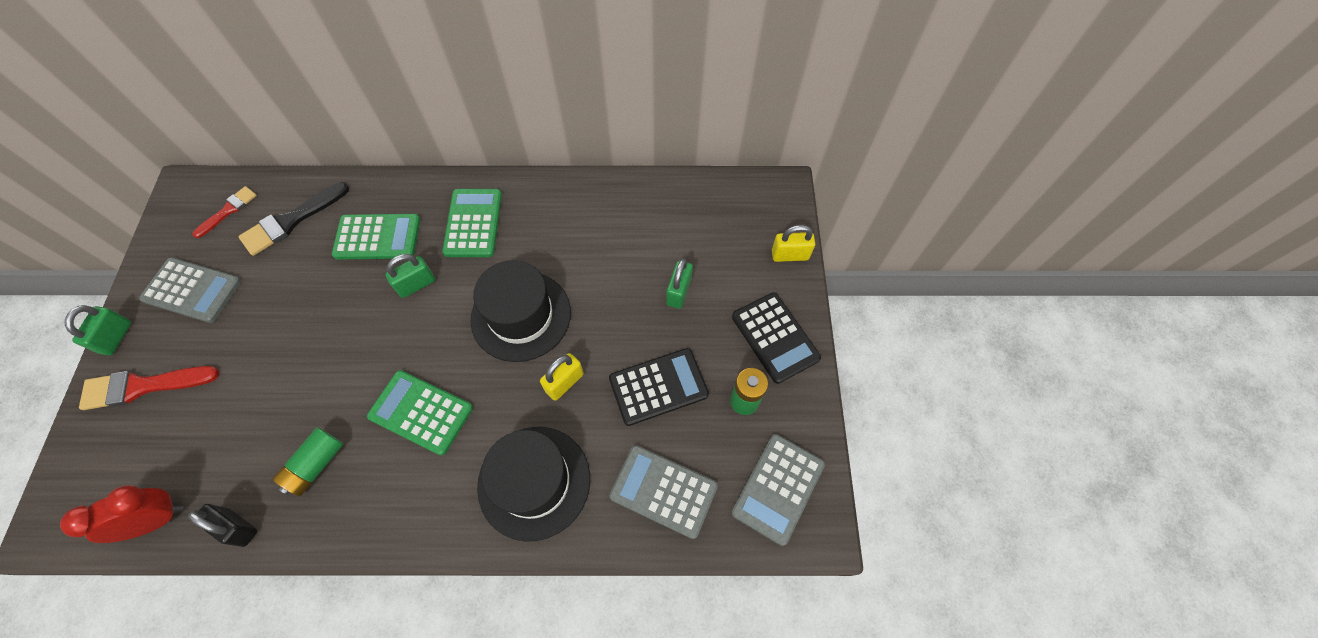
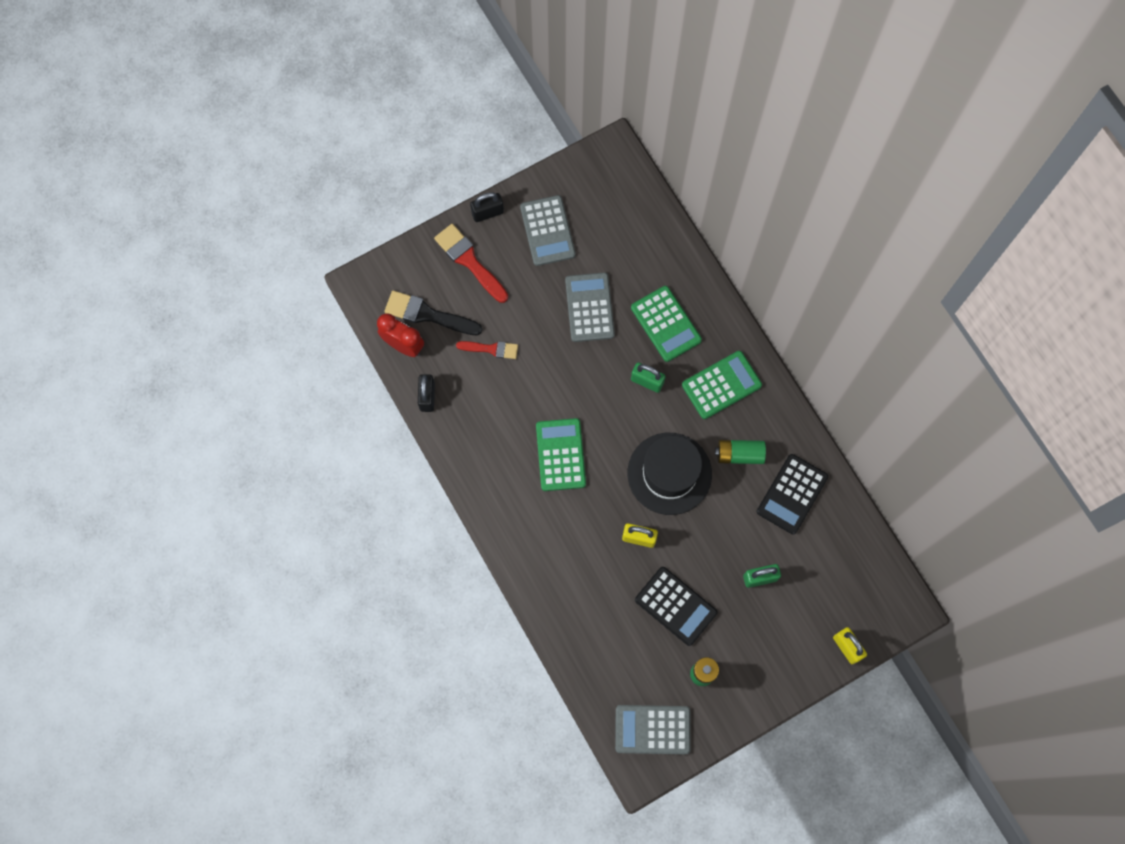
camera: 60 degrees right, 10 degrees up
(116, 337) = (487, 213): green padlock -> black padlock
(228, 210) = (619, 199): red brush -> red brush (491, 349)
(291, 221) = (639, 251): black brush -> black brush (428, 314)
(316, 465) = (489, 413): green battery -> green battery (739, 454)
(534, 482) = (561, 562): black hat -> none
(663, 491) = (605, 652): grey calculator -> grey calculator (589, 307)
(775, 337) = (766, 671): black calculator -> black calculator (792, 494)

